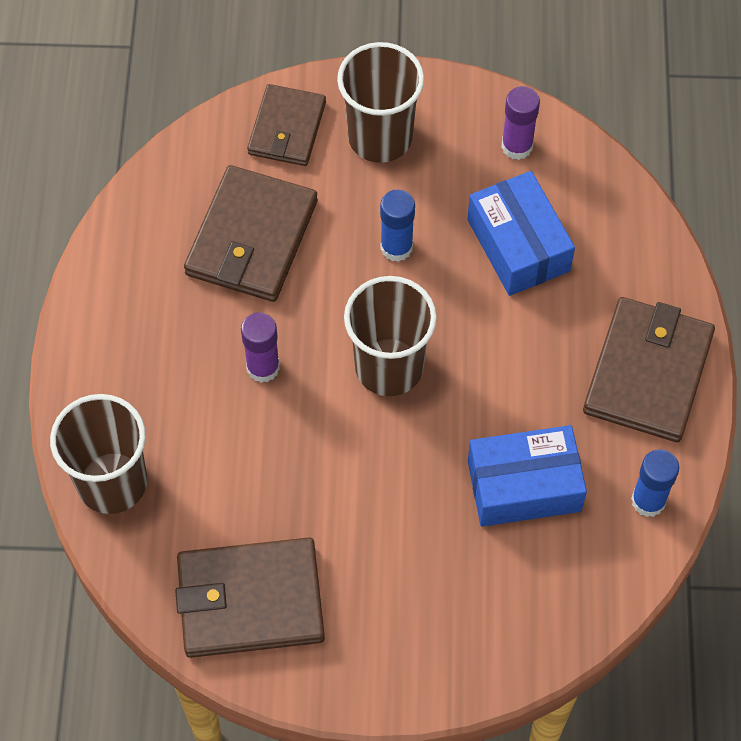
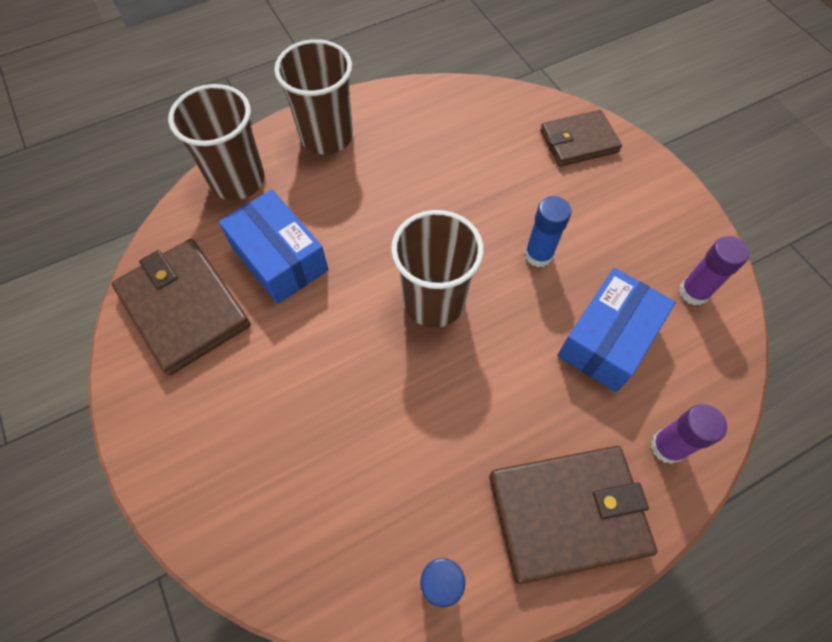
camera: 60 degrees right, 0 degrees up
(251, 238) = (477, 164): brown wallet -> none
(263, 367) = (380, 221): purple glue stick -> purple glue stick (667, 447)
(380, 137) = (620, 198): brown cup -> brown cup (326, 136)
(524, 486) = (390, 460): blue box -> blue box (279, 258)

